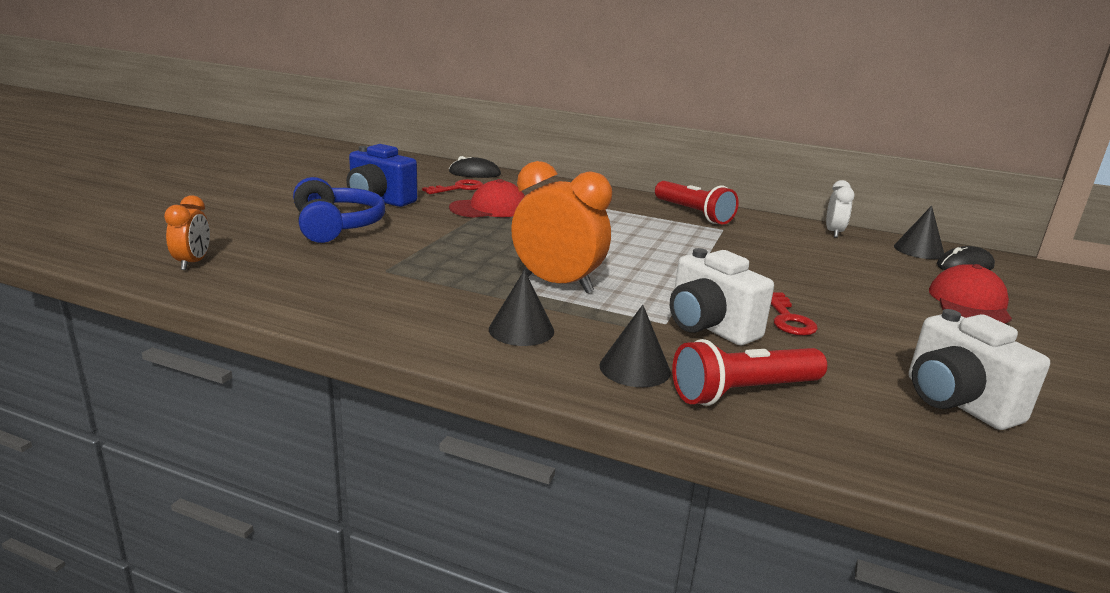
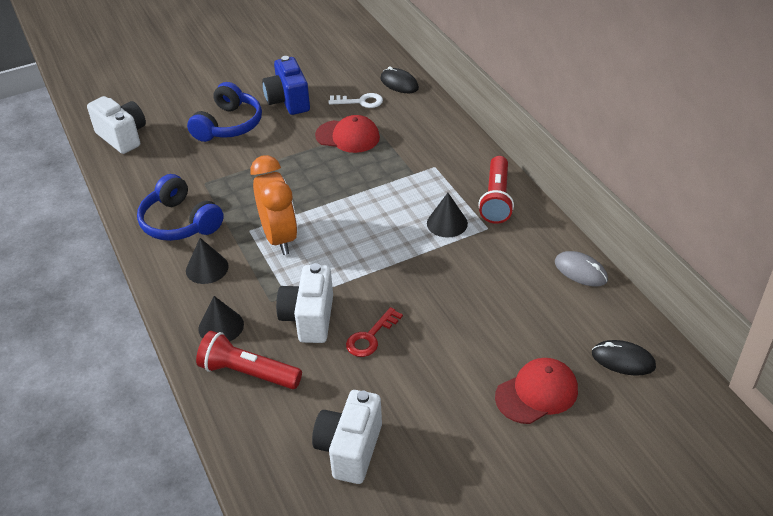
camera: 45 degrees right, 20 degrees up
(193, 263) = (123, 137): orange clock -> white camera
(412, 306) = (180, 222): none -> blue headphones
(458, 188) = (360, 102): red key -> white key
(833, 233) = (580, 271): white clock -> grey mouse
(918, 250) = (619, 324): black cone -> black cone (447, 223)

